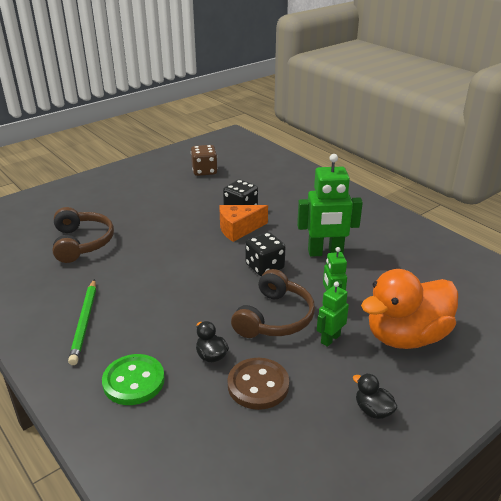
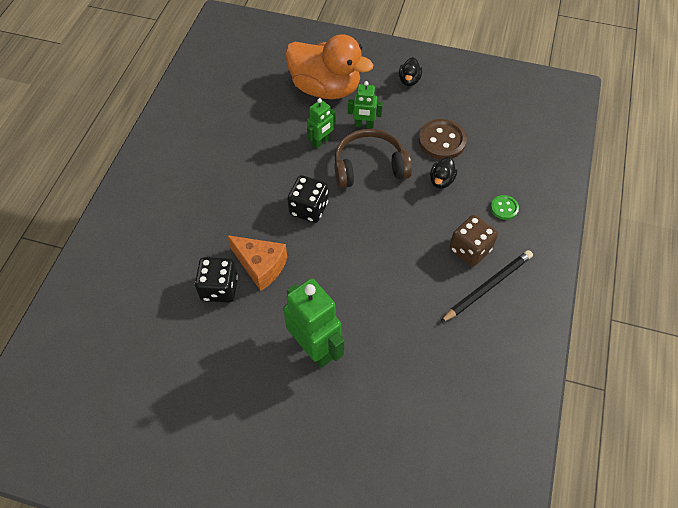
camera: 125 degrees left, 25 degrees up
(82, 243) = (396, 395): brown headphones -> none
(84, 322) = (487, 287): green pencil -> black pencil
(134, 381) = (504, 208): green button -> green button, size x0.54
(204, 171) = (144, 392): brown dice -> brown dice (470, 249)
(325, 253) = (252, 177): green robot -> green robot (315, 348)

